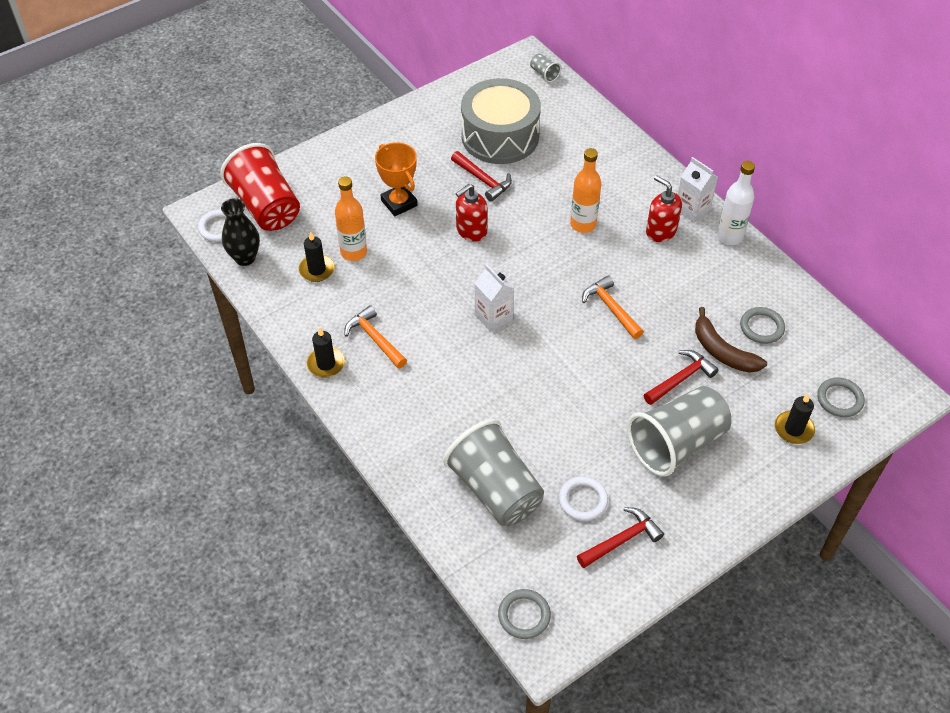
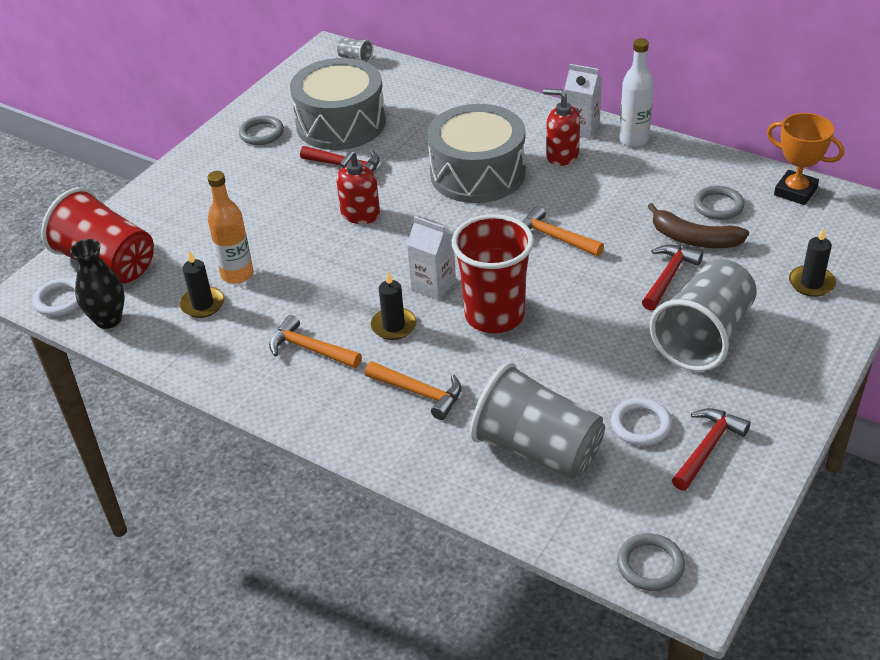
camera: 20 degrees left, 10 degrees down
(326, 364) = (266, 392): black candle -> black candle (394, 326)
(399, 203) = (263, 214): orange trophy -> orange trophy (795, 191)
(434, 407) = (419, 393): none -> orange hammer
(525, 362) = (494, 316): none -> red cup
(583, 224) = (477, 173): orange bottle -> grey drum
(839, 399) = (837, 242): grey ring -> grey ring (261, 133)

